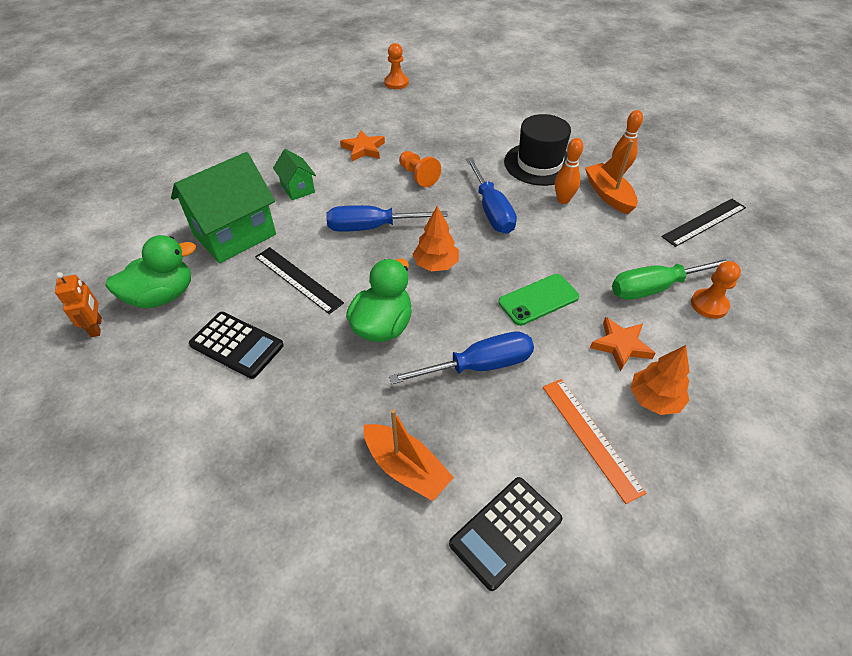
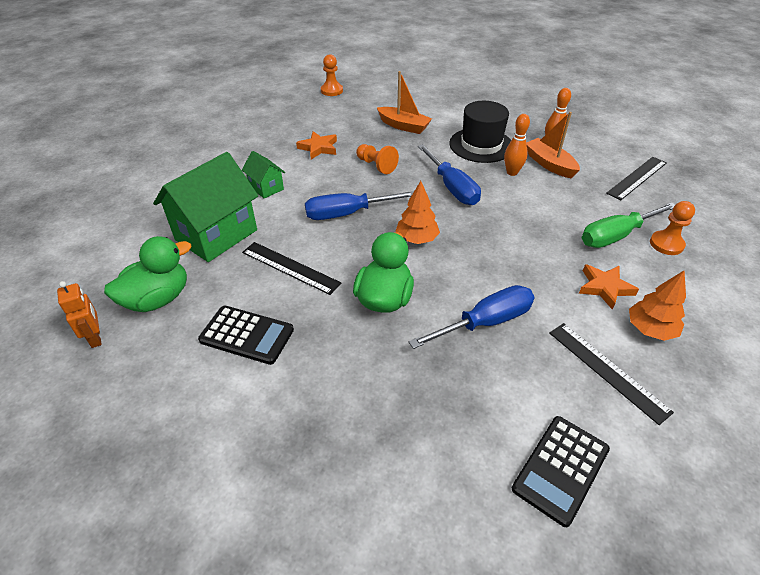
camera: 10 degrees left, 5 degrees down
(406, 468) = (448, 425): orange boat -> orange boat (404, 126)
(538, 300) = (519, 258): green phone -> none
(590, 437) = (607, 370): orange ruler -> black ruler

